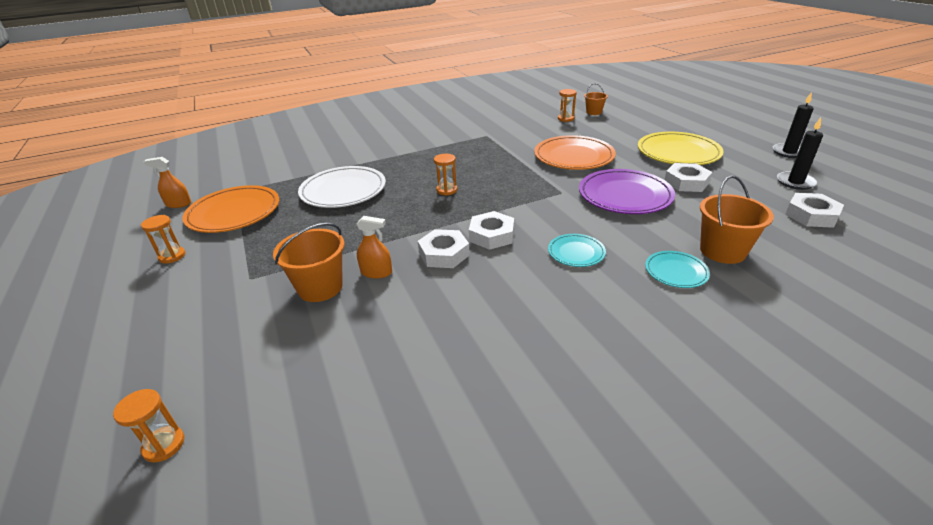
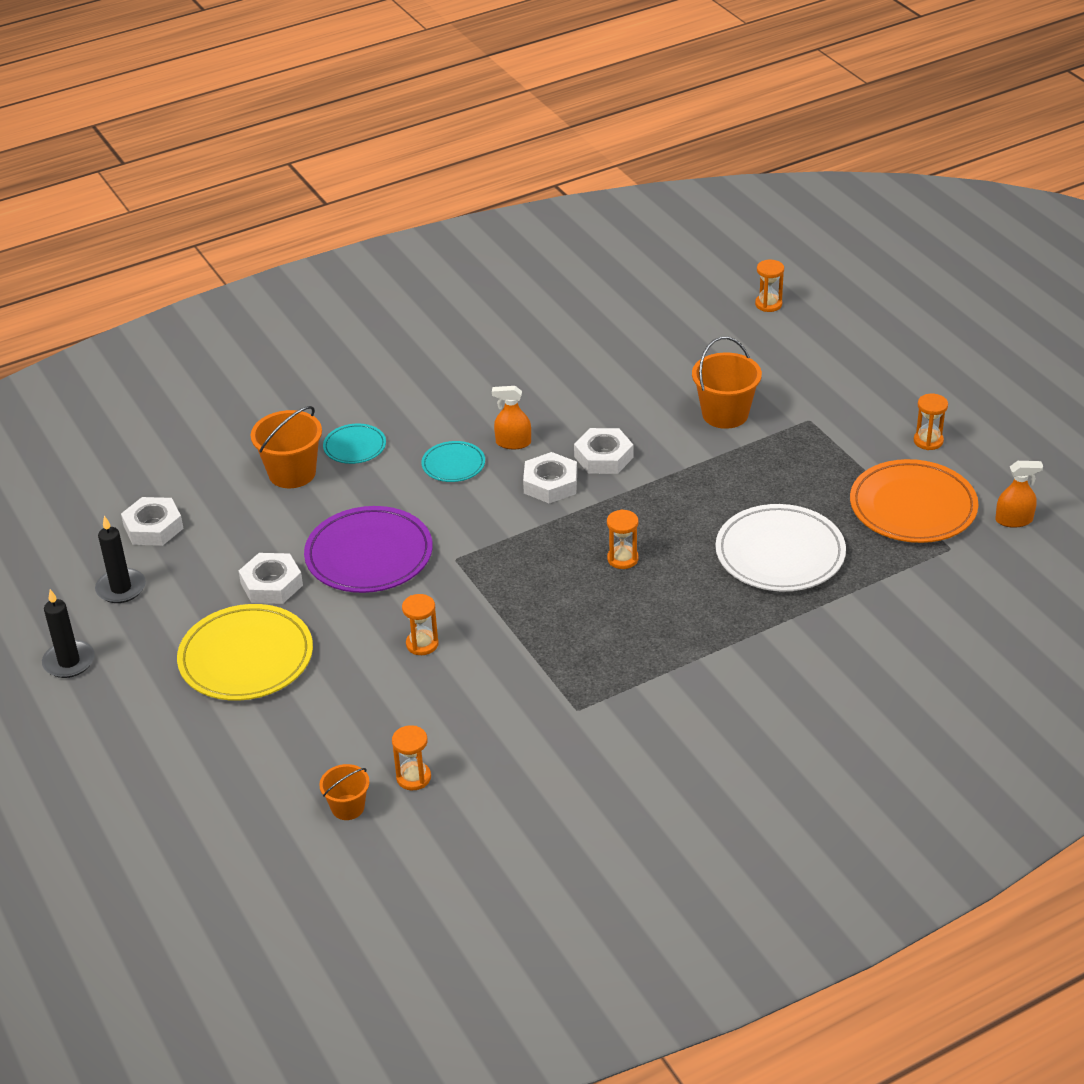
camera: 175 degrees right, 5 degrees up
(376, 272) = (672, 432): orange spray bottle -> orange spray bottle (513, 443)
(573, 156) = (422, 644): orange plate -> orange hourglass

